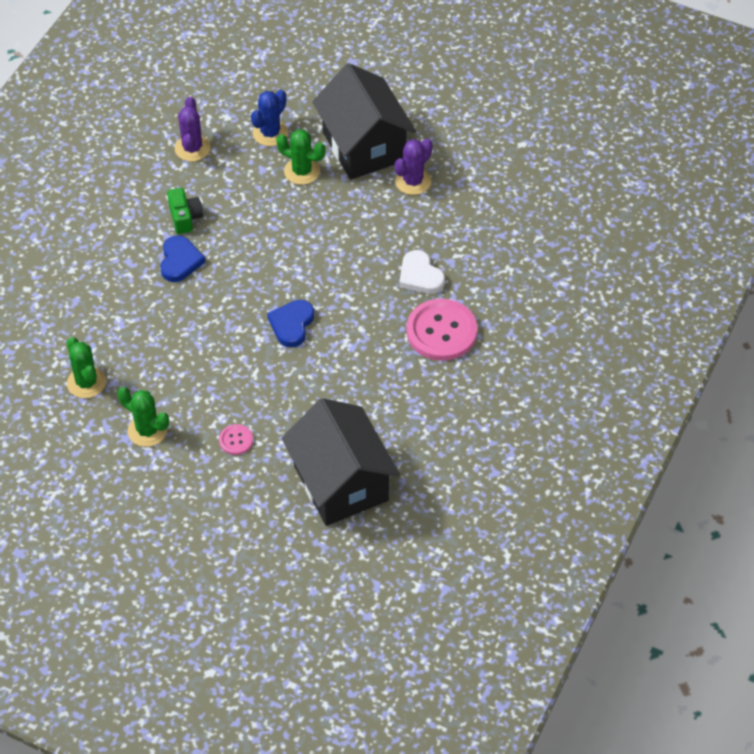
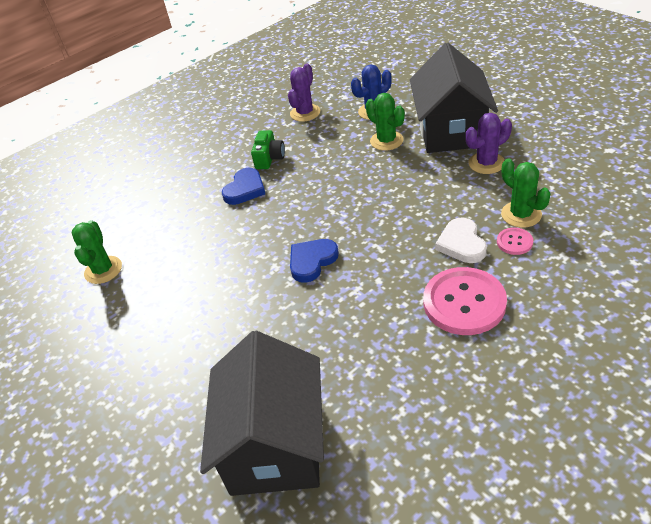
camera: 30 degrees right, 10 degrees down
(147, 430) = (122, 327): green cactus -> green cactus (521, 214)
(236, 440) = (194, 361): pink button -> pink button (514, 242)

